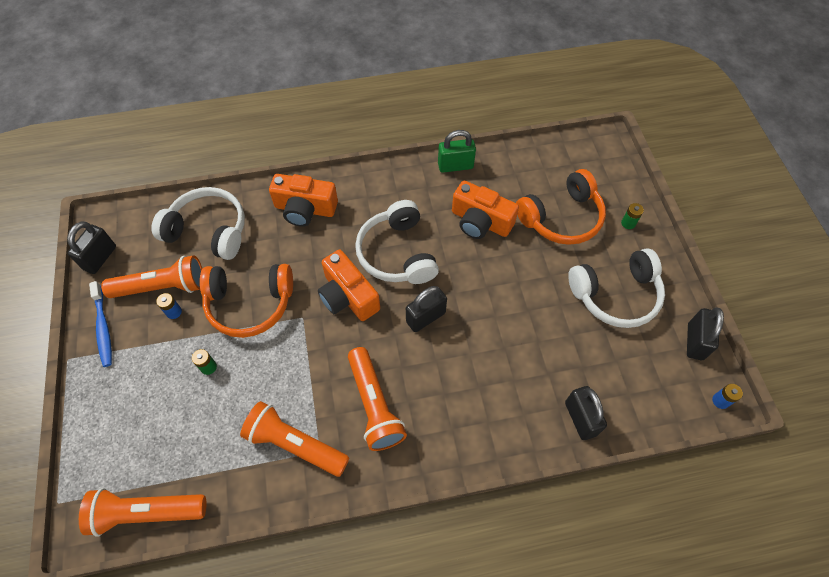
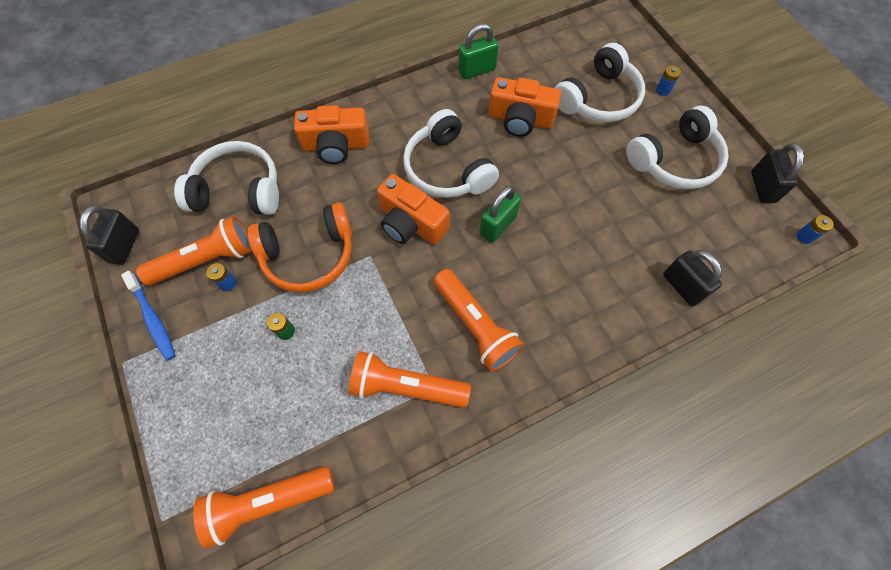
camera: 15 degrees left, 5 degrees up
(425, 317) = (498, 225): black padlock -> green padlock
(561, 218) = (598, 99): orange headphones -> white headphones
(628, 223) = (662, 90): green battery -> blue battery

